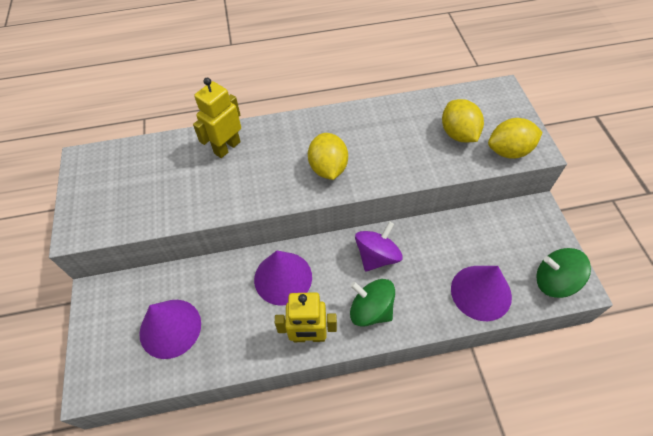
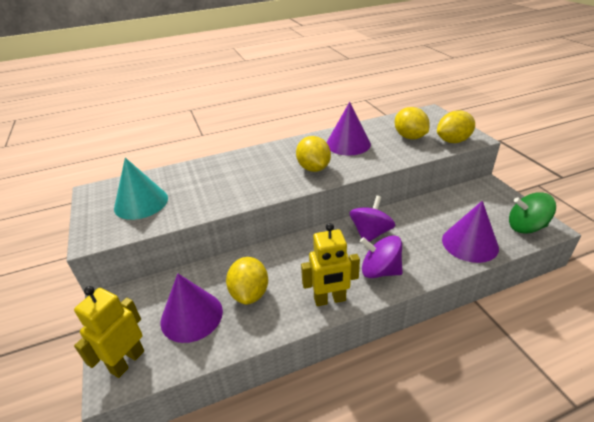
camera: 10 degrees left, 20 degrees down
(130, 188) = (141, 203): none -> turquoise cone
(227, 147) = (223, 167): yellow robot -> yellow robot (127, 361)
(231, 312) = (249, 293): none -> yellow lemon
(283, 278) = (291, 260): purple cone -> purple cone (348, 144)
(371, 310) = (380, 271): green spinning top -> purple spinning top

